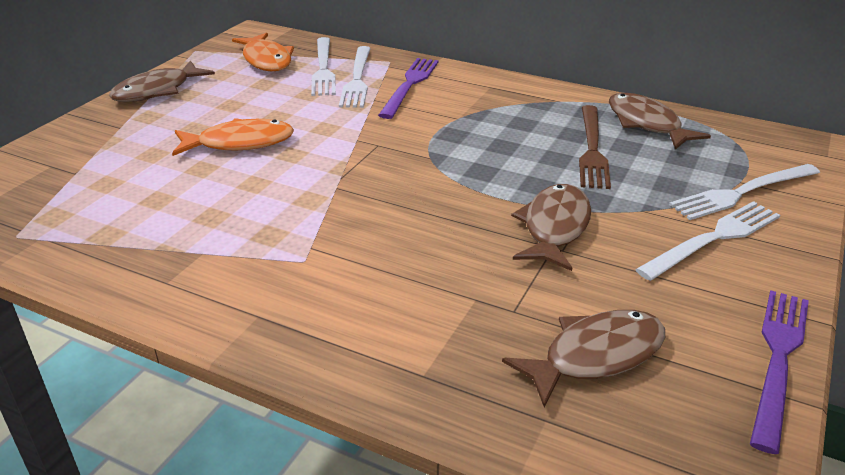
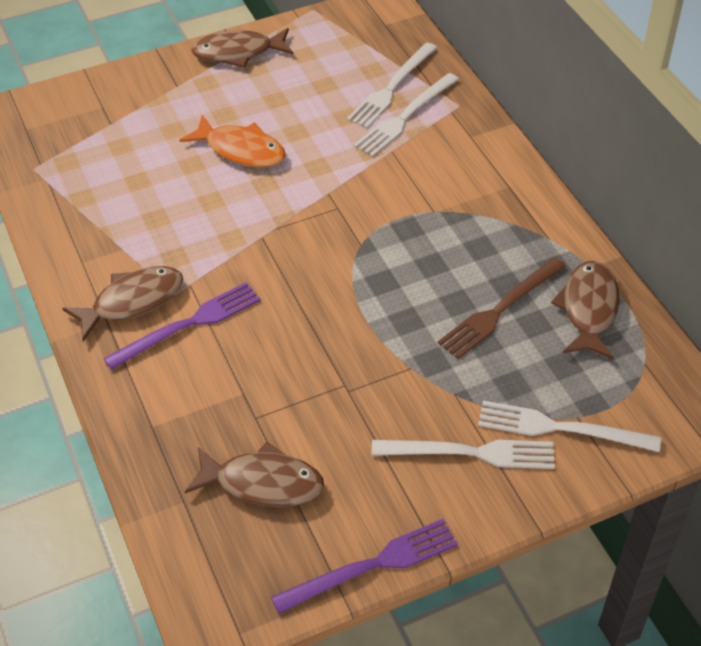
camera: 40 degrees right, 15 degrees up
(266, 60) = (357, 52): orange fish -> none
(410, 85) = (440, 148): purple fork -> purple fork (189, 324)
(554, 227) = (367, 368): brown fish -> brown fish (132, 301)

